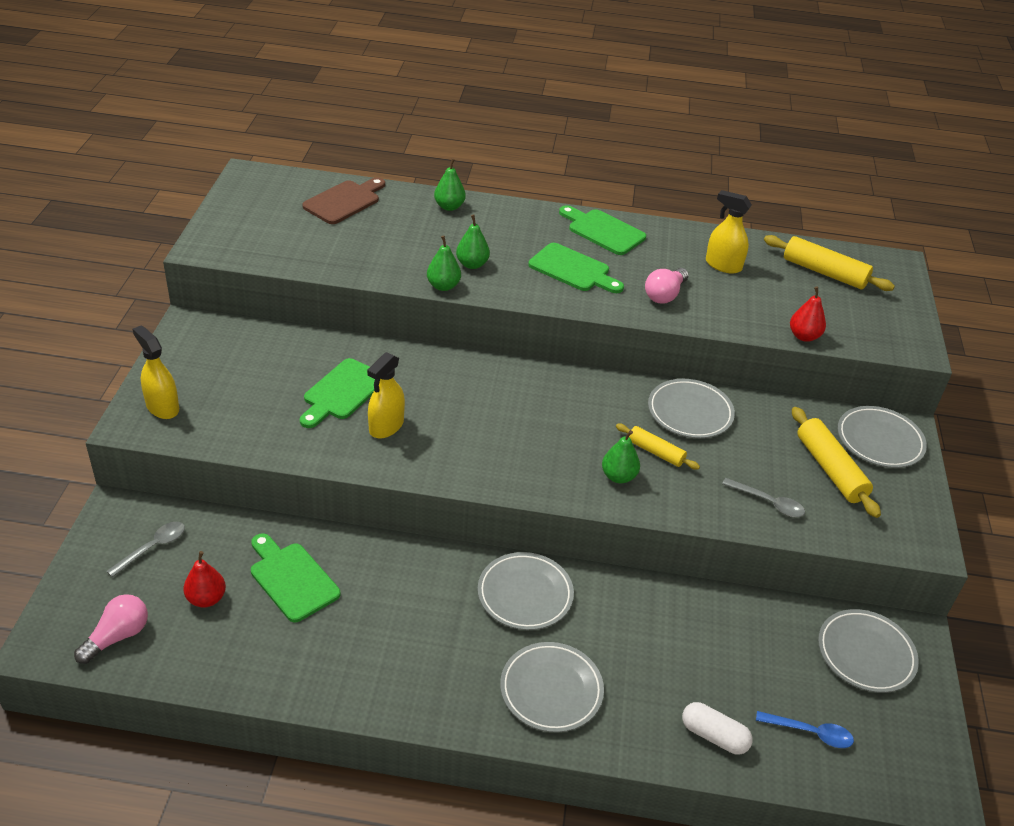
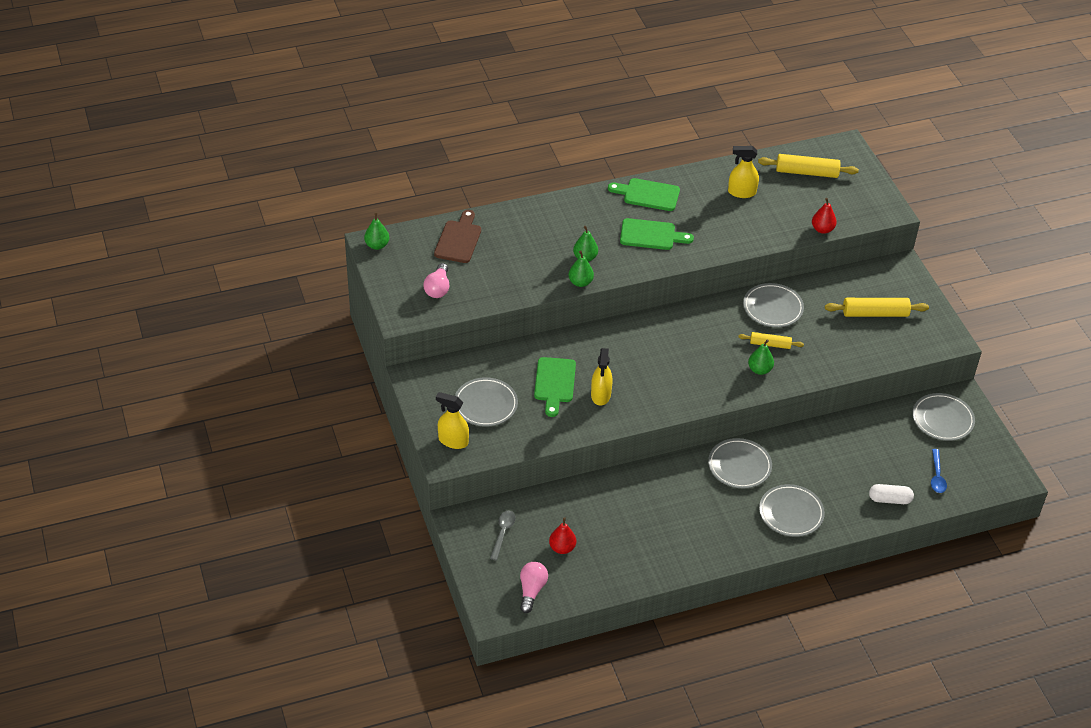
camera: 25 degrees left, 5 degrees up
(291, 579) = (601, 515): green cutting board -> none
(449, 207) = (532, 215): green pear -> green pear (377, 245)
(665, 295) = (721, 231): pink light bulb -> pink light bulb (438, 288)
(768, 503) = (853, 350): grey spoon -> none
(810, 733) = (937, 476): blue spoon -> blue spoon turned 105 degrees clockwise
(830, 469) = (875, 313): yellow rolling pin -> yellow rolling pin turned 45 degrees counterclockwise
(879, 440) = (892, 281): grey plate -> grey plate (485, 405)

